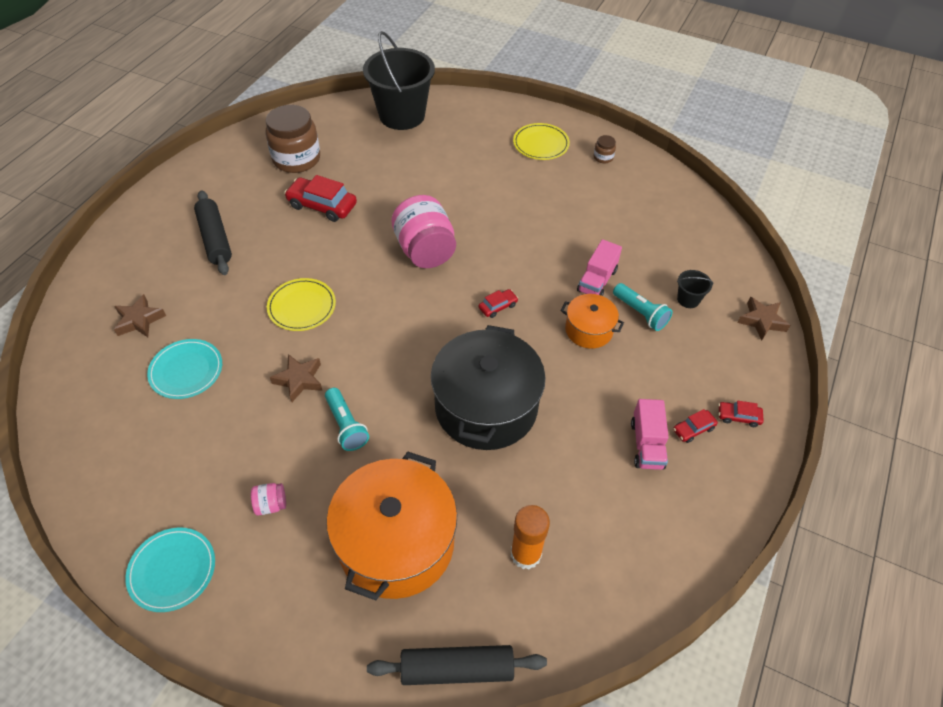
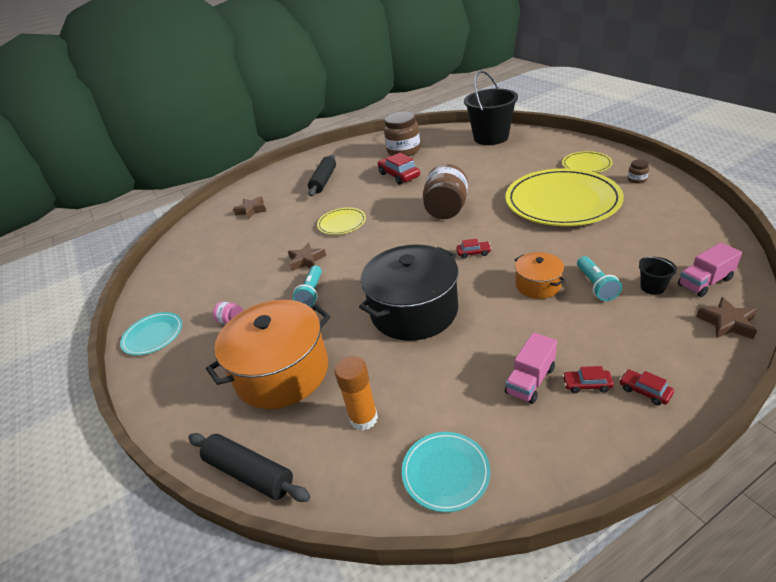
camera: 40 degrees right, 15 degrees down
(186, 371) = (252, 239): turquoise plate -> turquoise plate (445, 472)
(425, 251) = (446, 210): pink jar -> brown jar
(546, 206) = (562, 201): none -> yellow plate
(597, 280) = (570, 255): pink truck -> pink truck (705, 282)

